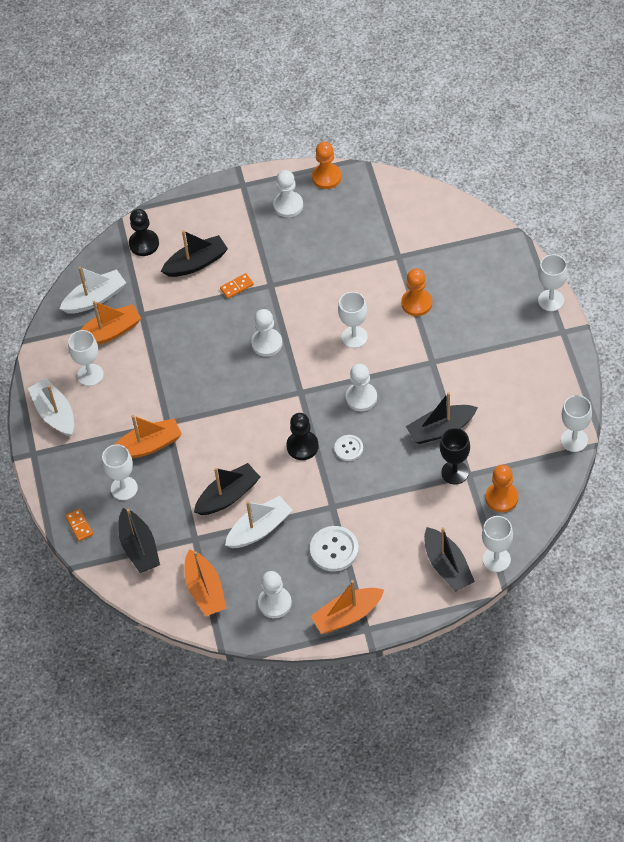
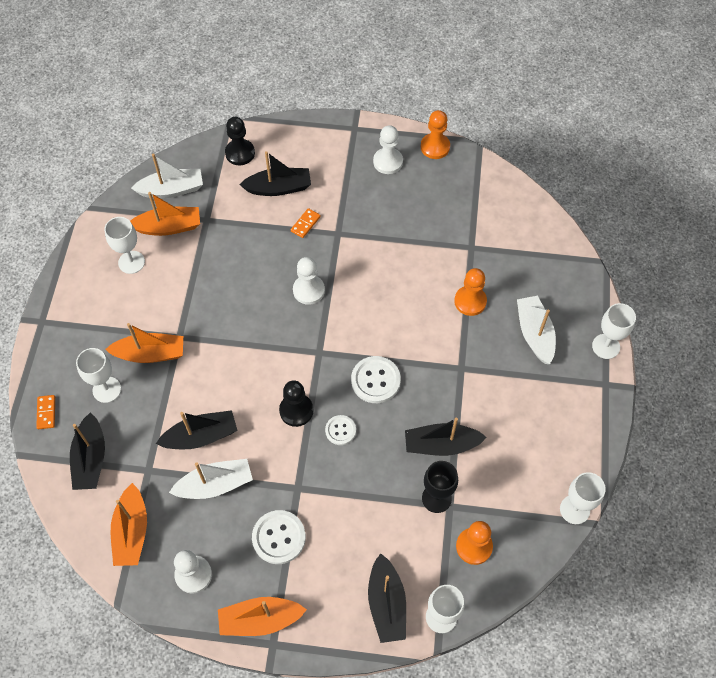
camera: 15 degrees right, 5 degrees up
(54, 413) = (80, 288): white boat -> white boat (534, 334)
(237, 287) = (305, 224): orange domino -> orange domino turned 45 degrees counterclockwise
(354, 337) = (395, 314): white goblet -> none
(361, 398) = (375, 380): white pawn -> white button

